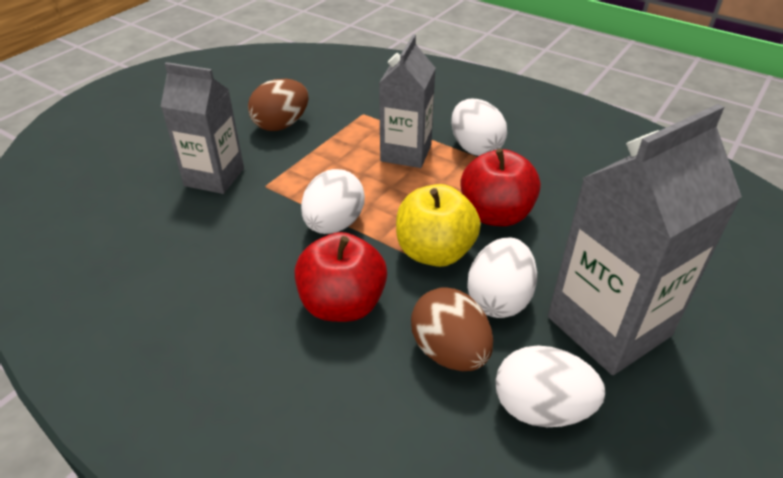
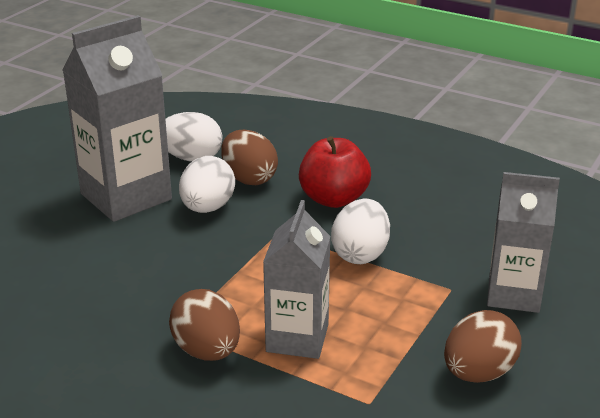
camera: 175 degrees right, 10 degrees down
(435, 252) = (260, 236): yellow apple -> none
(475, 148) = (207, 351): white egg -> brown egg
(495, 214) = (197, 271): red apple -> none

